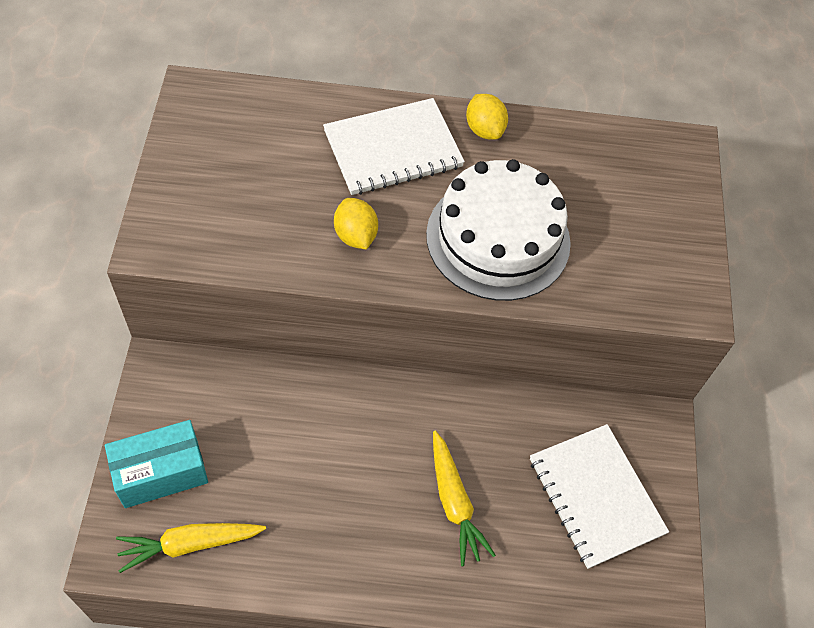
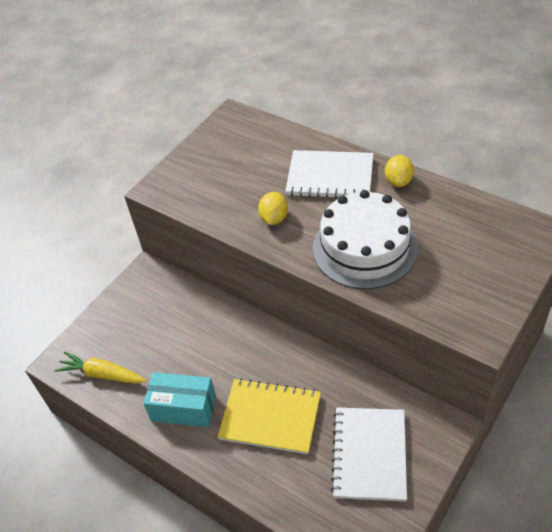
camera: 40 degrees right, 10 degrees down
(161, 473) = (111, 329): turquoise box -> turquoise box (183, 408)
(454, 502) = (270, 417): yellow carrot -> yellow notebook

